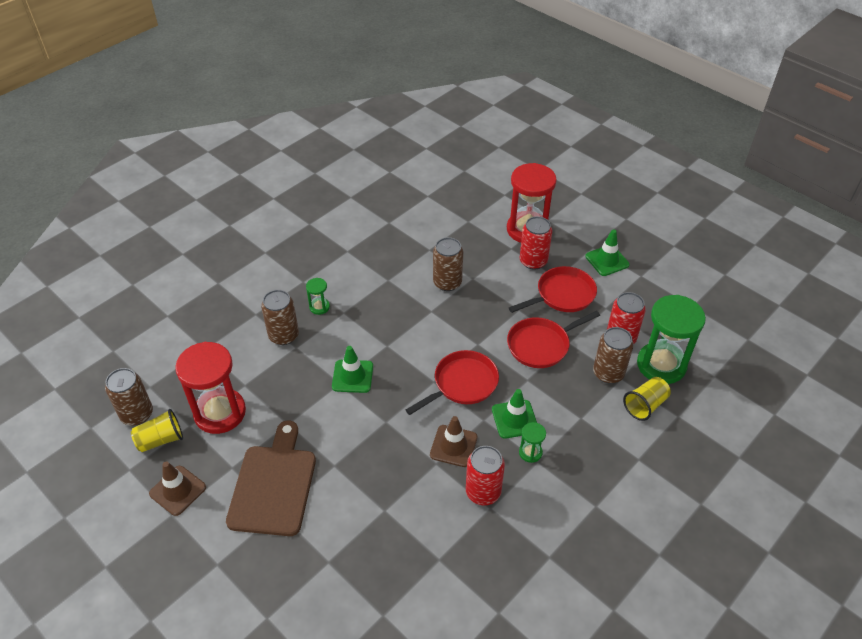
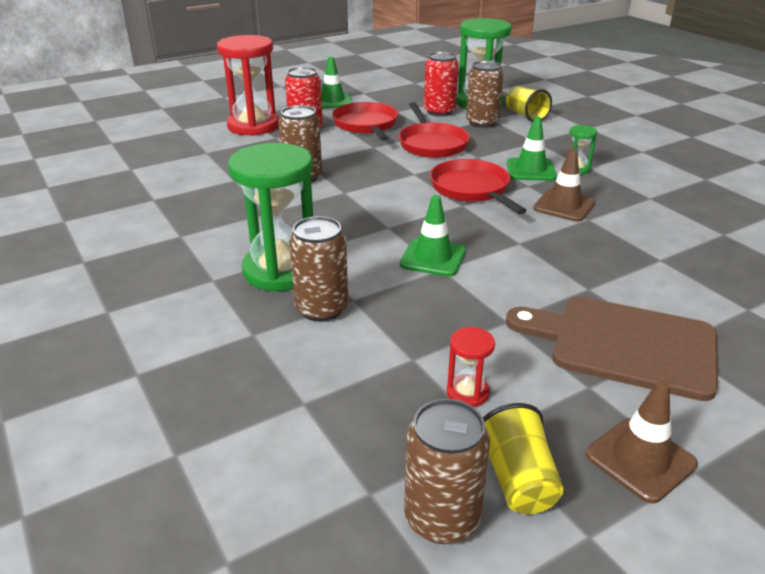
camera: 75 degrees left, 15 degrees down
(220, 412) = (467, 393): red hourglass -> red hourglass, size x0.44
(319, 307) = (281, 270): green hourglass -> green hourglass, size x2.27
(483, 492) = (629, 198): red can -> none

